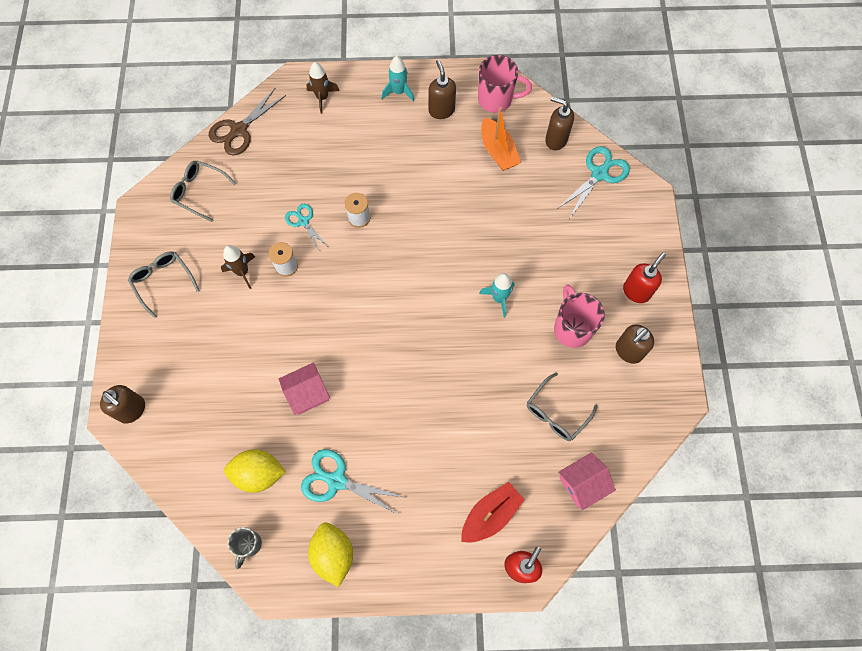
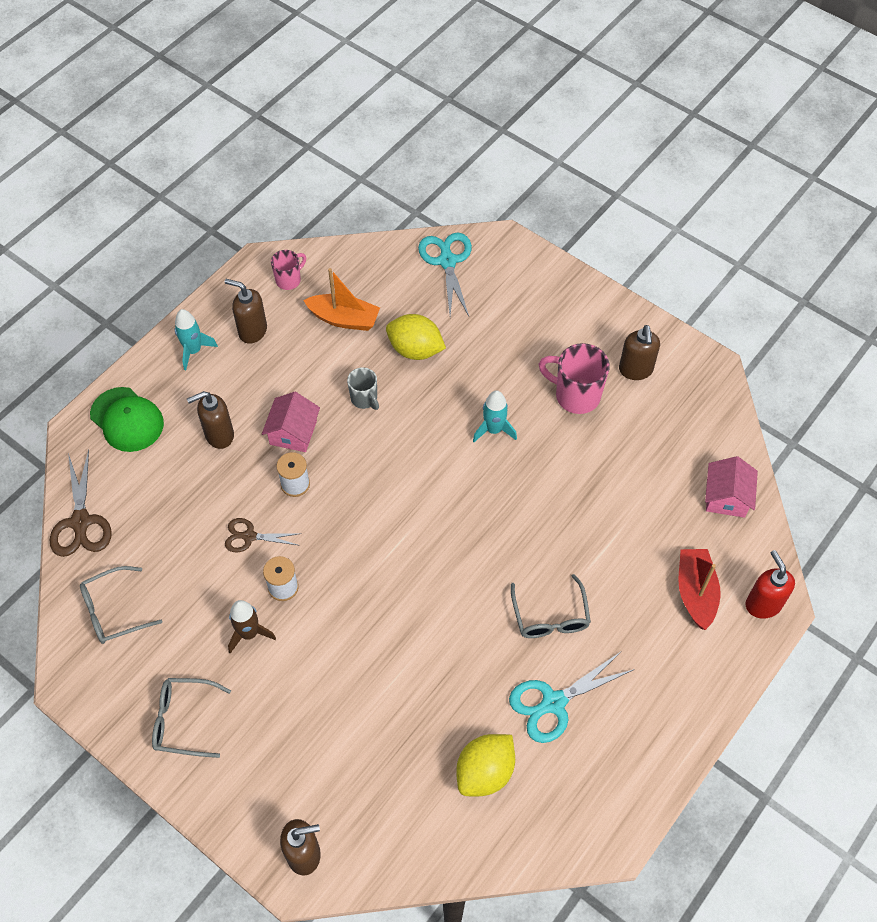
camera: 50 degrees left, 10 degrees down
(249, 545) = (552, 834): grey mug -> grey mug (364, 399)
(303, 221) = (249, 536): turquoise scissors -> brown scissors
(307, 393) = (439, 665): pink house -> pink house (293, 432)
(322, 98) = (127, 419): brown rocket -> green cap
(333, 554) = (625, 759): yellow lemon -> yellow lemon (415, 350)
(496, 99) = (289, 280): pink mug -> pink mug, size x0.59
(555, 140) = (379, 267): brown soap dispenser -> brown soap dispenser (219, 435)
(556, 413) = (644, 468): grey glasses -> grey glasses (550, 616)
(636, 291) = (586, 321): red soap dispenser -> none

